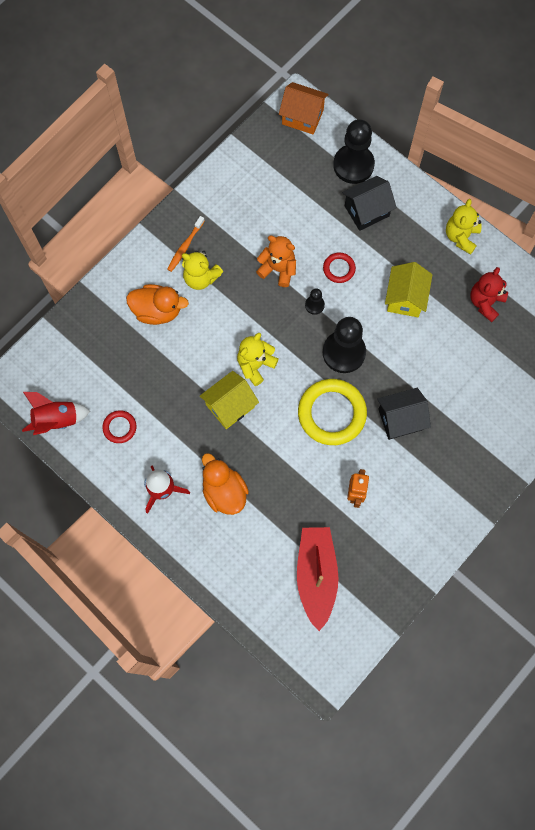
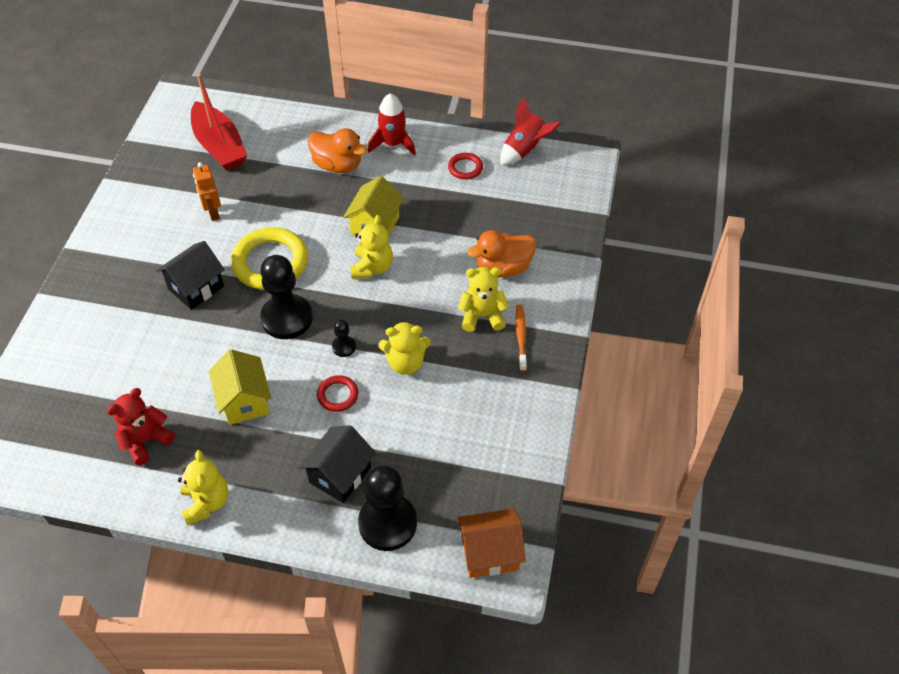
camera: 150 degrees right, 20 degrees down
(278, 269) = (405, 362): orange teddy bear -> yellow teddy bear
(485, 302) = (146, 441): red teddy bear -> red teddy bear turned 135 degrees counterclockwise

